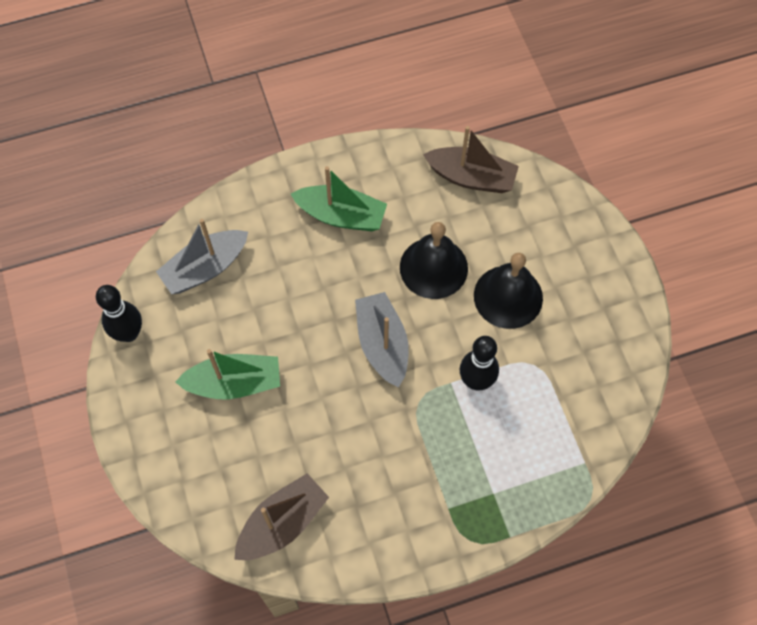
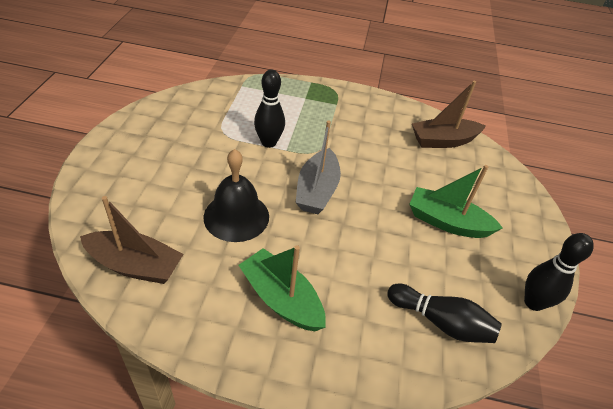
camera: 155 degrees left, 20 degrees down
(205, 268) = (441, 322): grey boat -> black bowling pin
(471, 177) = (135, 265): brown boat -> brown boat turned 150 degrees clockwise
(508, 296) = (200, 171): black bell -> none

